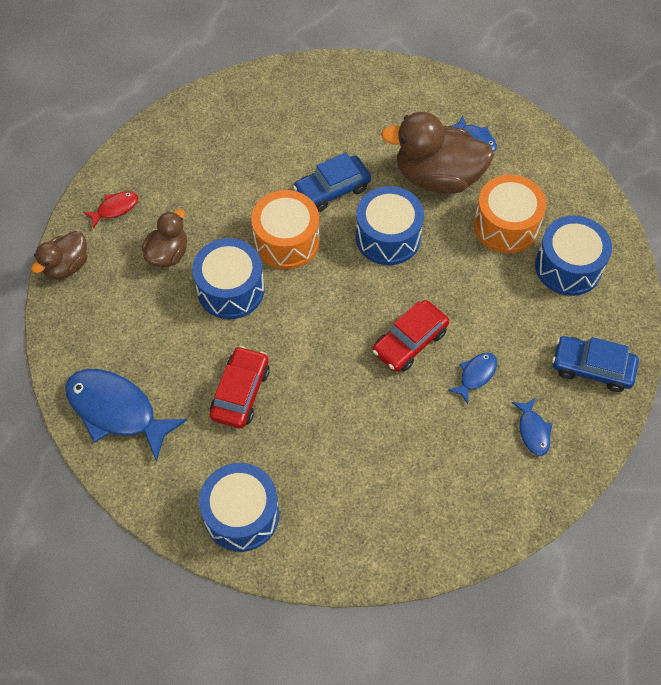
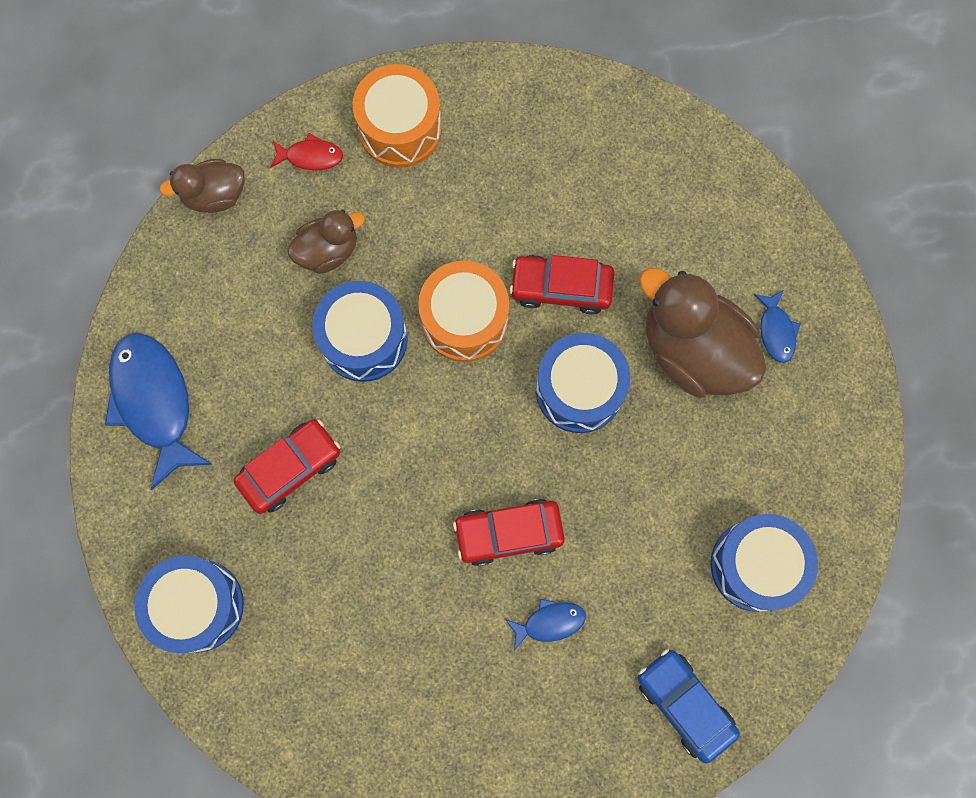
camera: 35 degrees right, 15 degrees up
(332, 189) = (561, 288): blue car -> red car
(506, 225) = (724, 465): orange drum -> orange drum (400, 128)
(533, 431) = (561, 730): blue fish -> none

